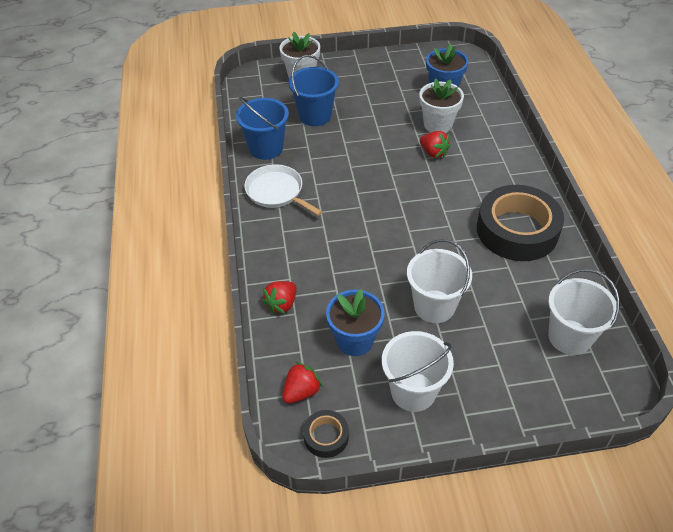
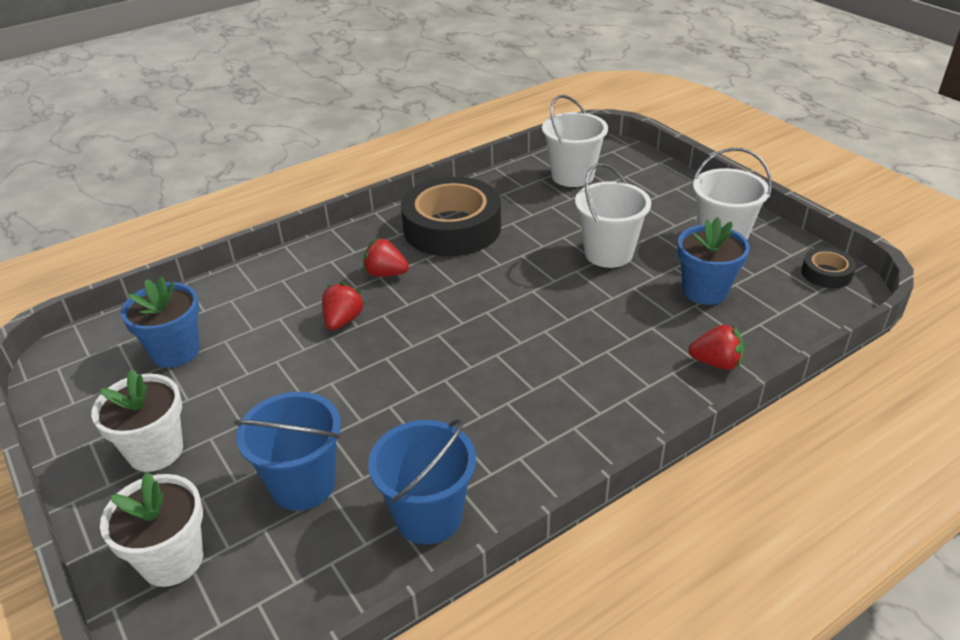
camera: 115 degrees left, 10 degrees down
(276, 192) = (527, 453): white pan -> none
(301, 391) = (803, 305): red strawberry -> red strawberry (386, 274)
(438, 125) = (273, 333): white flower pot -> white flower pot (155, 451)

